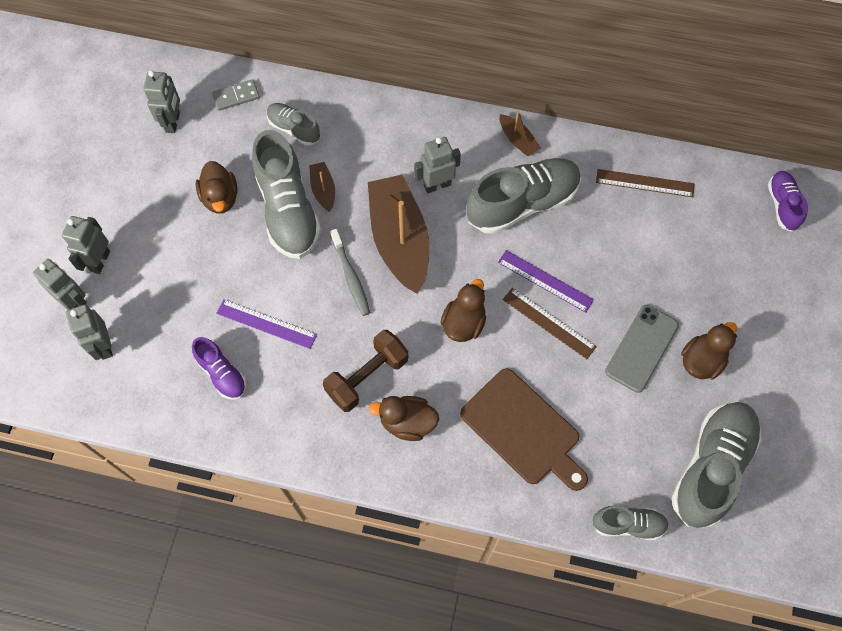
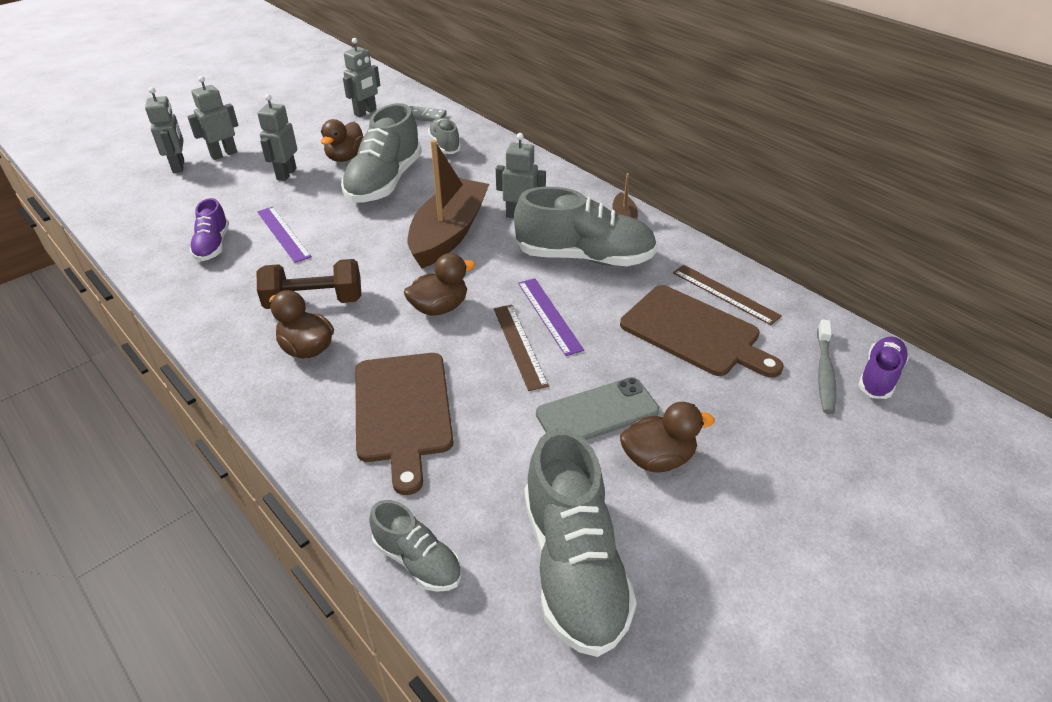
camera: 35 degrees right, 25 degrees down
(104, 346) = (161, 194): grey robot -> grey robot (286, 174)
(323, 190) = (425, 183): brown boat -> none
(350, 276) = (382, 236): grey toothbrush -> grey toothbrush (824, 372)
(650, 236) = (694, 332): none -> brown cutting board
(711, 467) = (574, 566): grey shoe -> grey shoe turned 105 degrees clockwise

